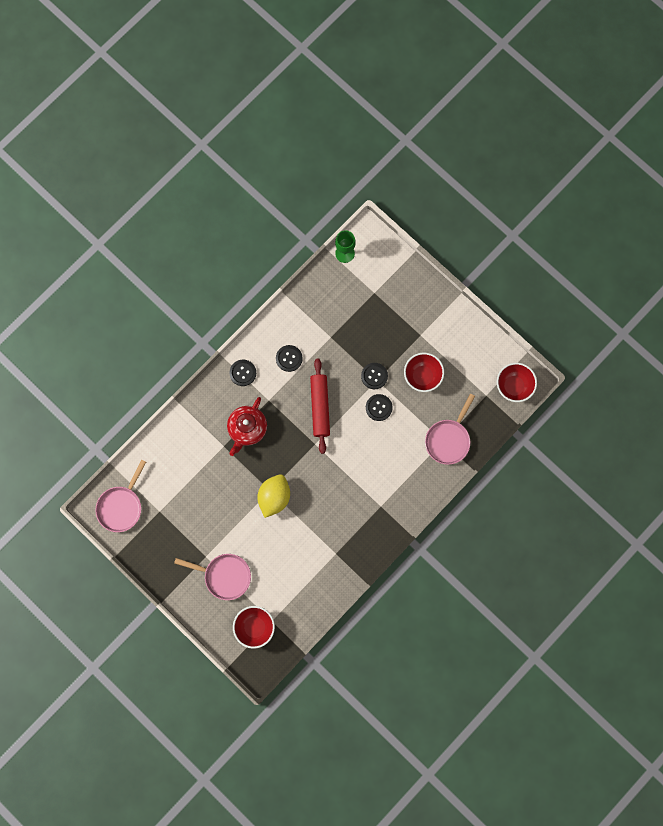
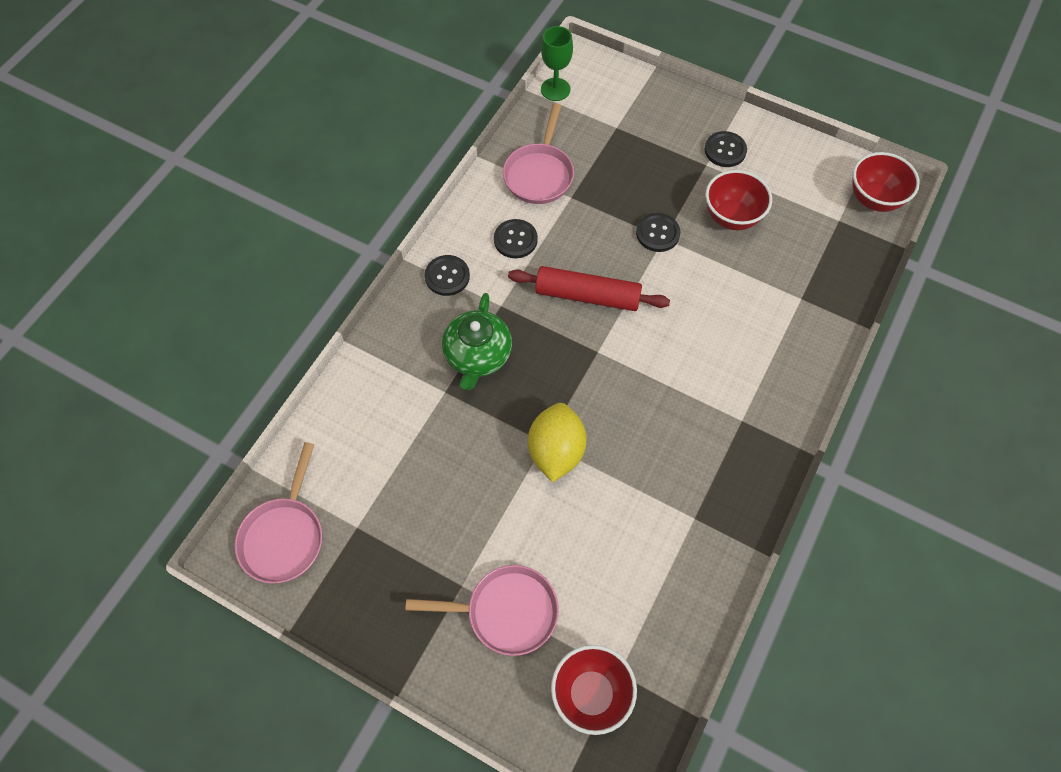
camera: 15 degrees left, 15 degrees down
(247, 429) = (477, 356): red teapot -> green teapot
(320, 407) = (587, 296): red rolling pin -> red rolling pin turned 60 degrees counterclockwise
(379, 407) = (681, 275): black button -> black button (725, 150)
(448, 439) = (809, 294): pink pan -> pink pan (539, 174)

